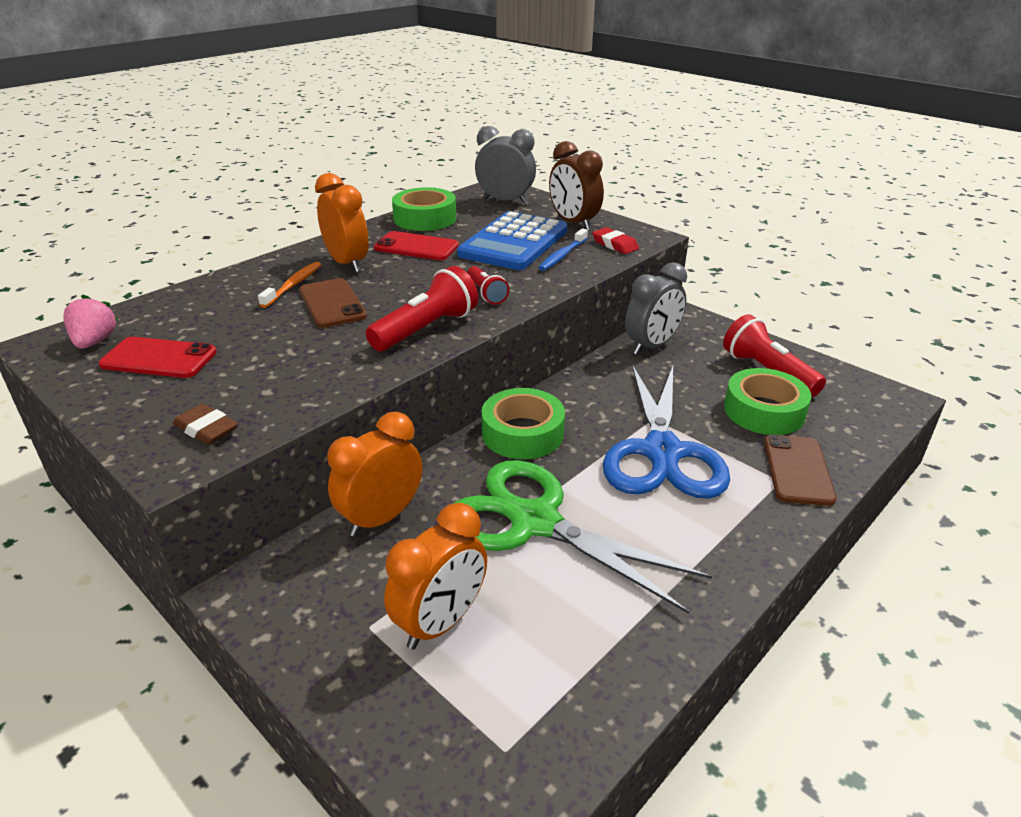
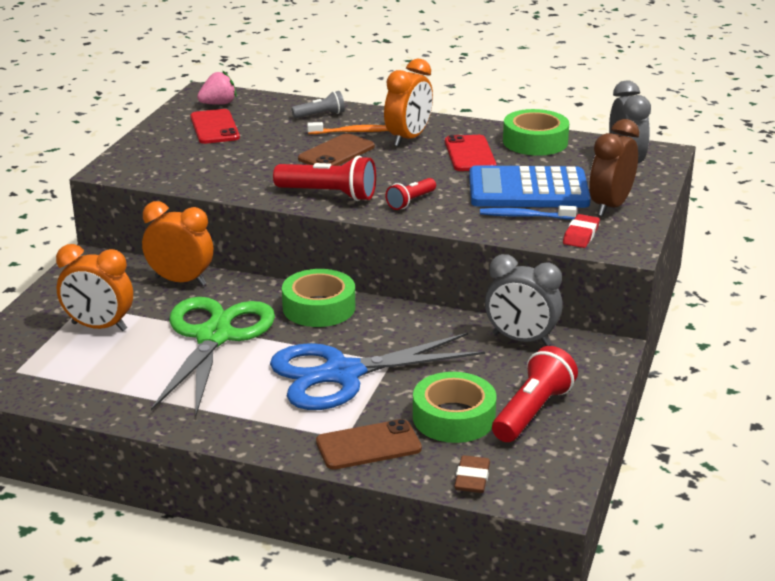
camera: 65 degrees right, 5 degrees down
(206, 429) = (150, 166): brown eraser -> brown eraser (472, 478)
(227, 291) = (320, 115): none -> grey flashlight

